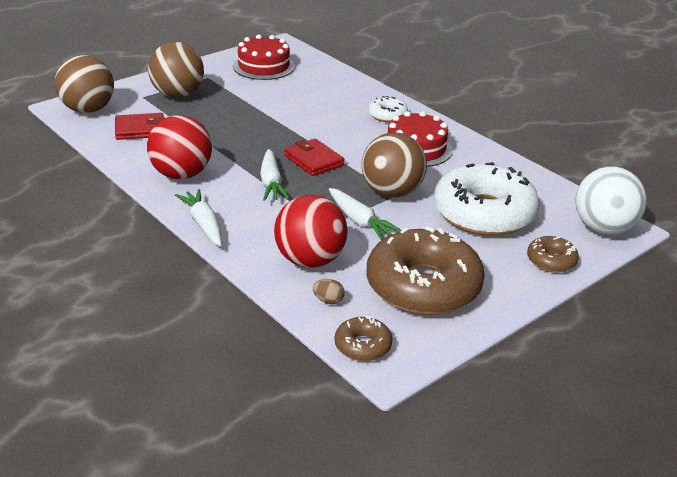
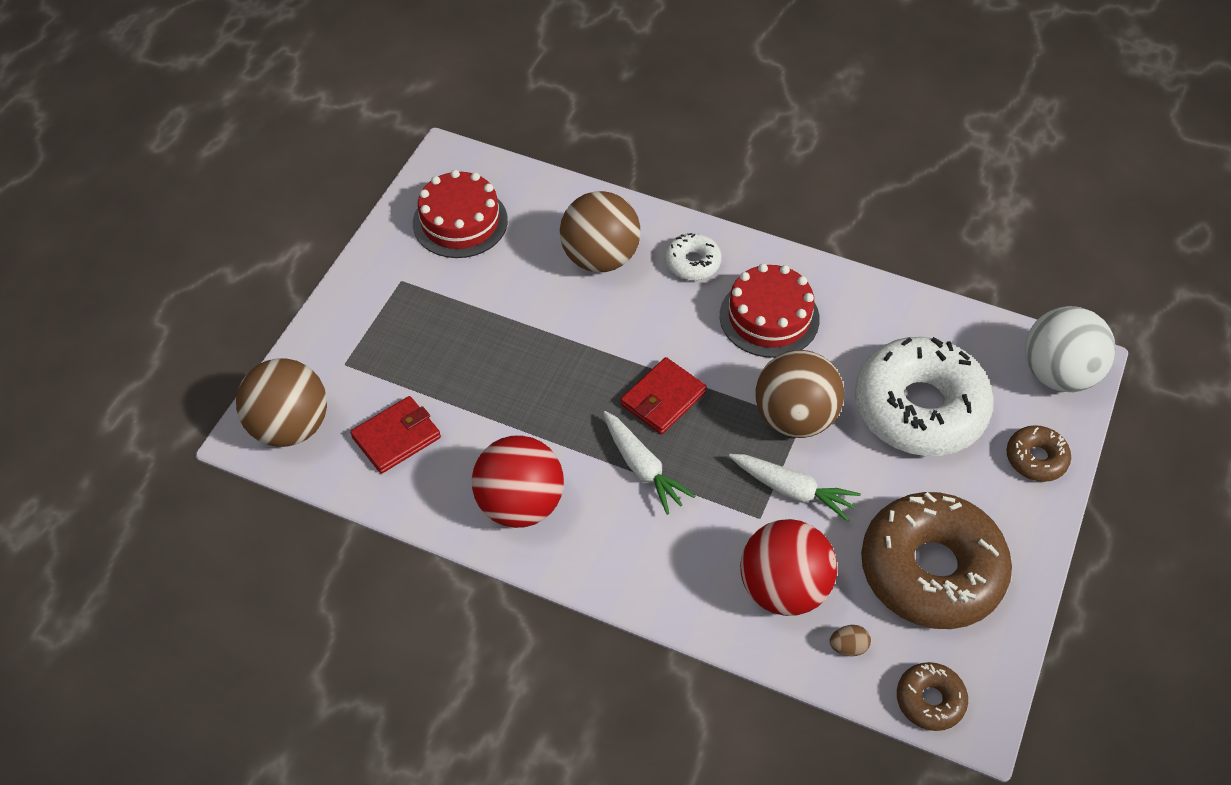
camera: 25 degrees left, 20 degrees up
(177, 94) = (389, 338): brown ball -> brown ball (600, 258)
(203, 224) = (617, 586): white carrot -> none
(313, 160) = (663, 399): red wallet -> red wallet turned 75 degrees counterclockwise

